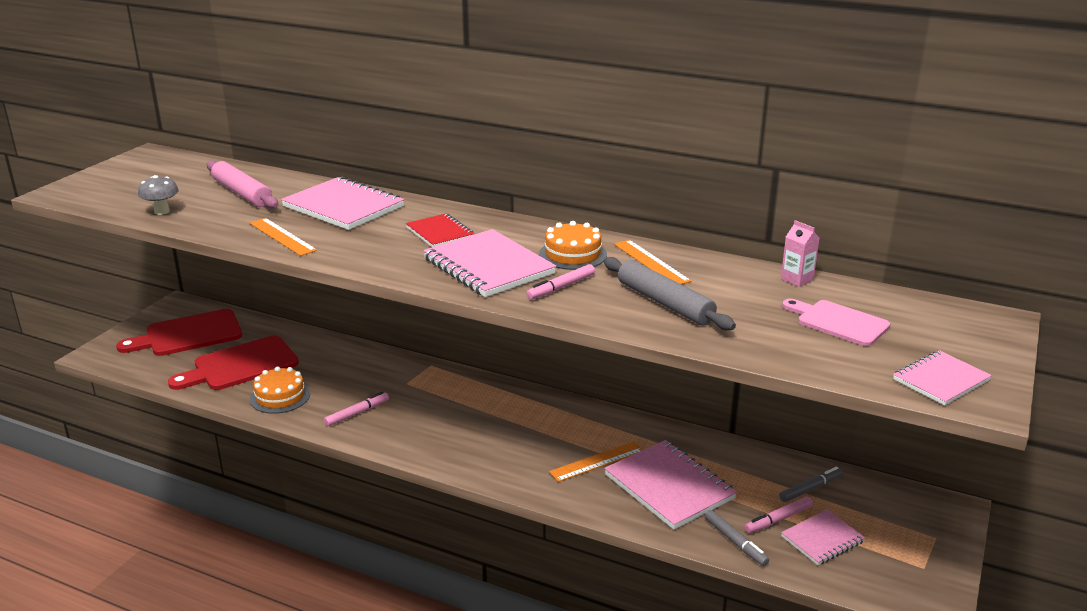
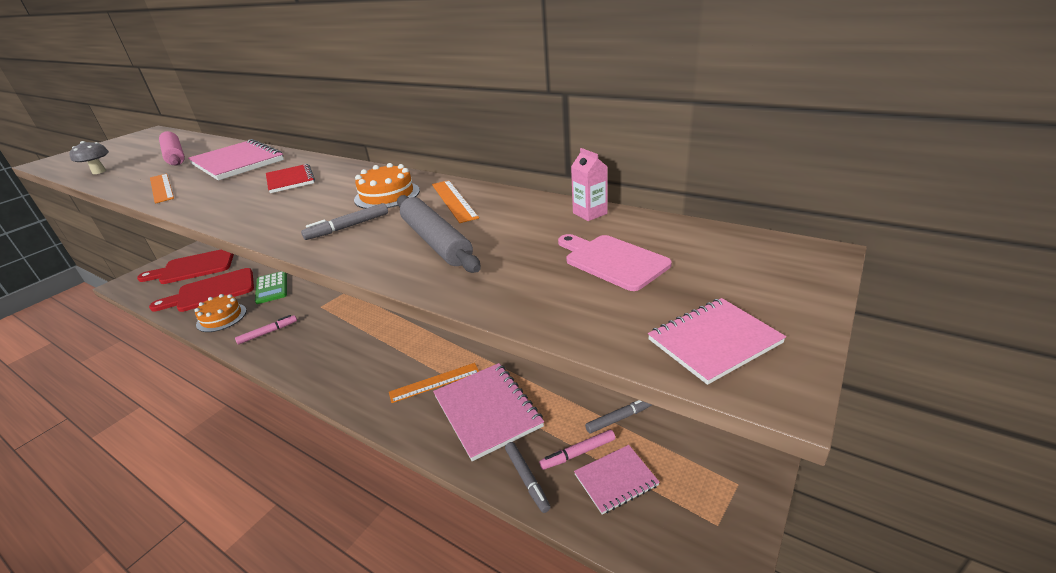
camera: 10 degrees right, 5 degrees up
(324, 361) = (272, 288): none -> green calculator
(488, 266) = (301, 208): pink notebook -> none
(561, 287) = (348, 227): pink marker -> grey marker

